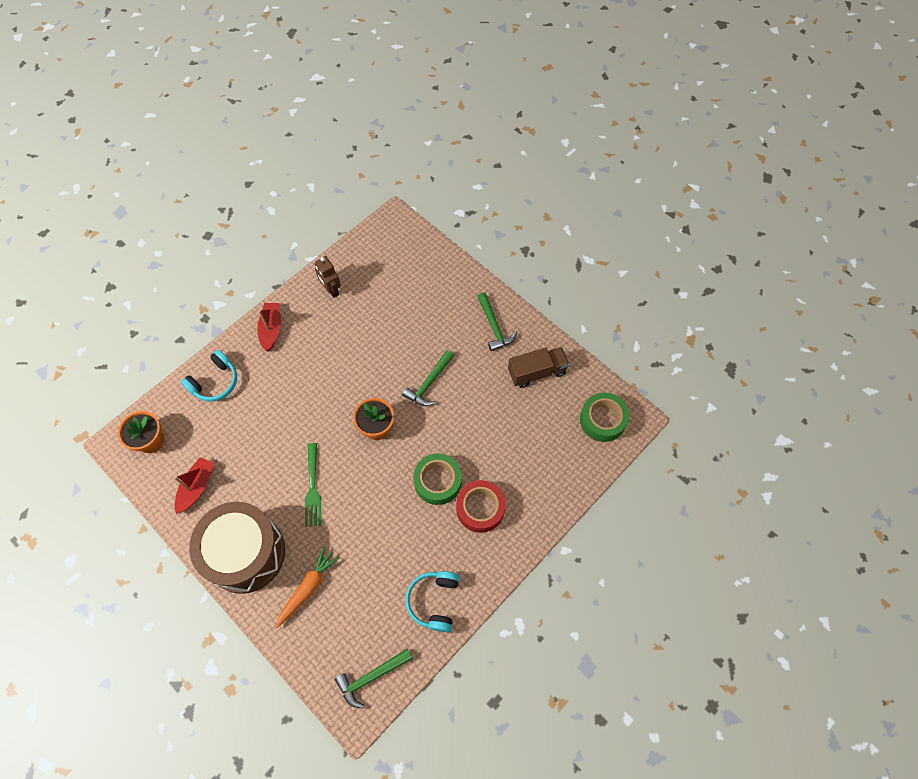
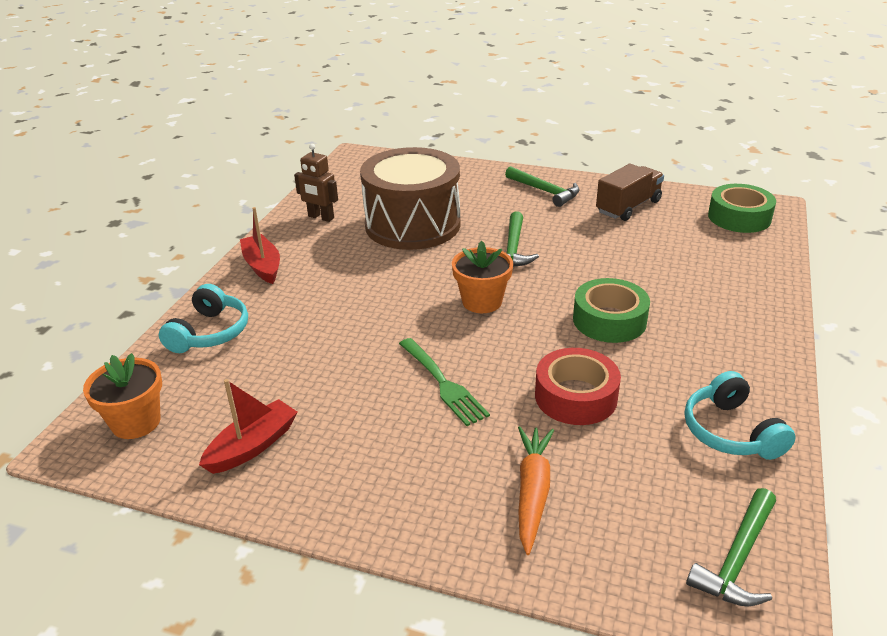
camera: 25 degrees left, 30 degrees down
(196, 487) = (252, 446): red boat -> red boat turned 45 degrees clockwise
(245, 553) = (394, 491): brown drum -> brown drum (412, 225)
(480, 508) = (688, 325): red tape -> red tape (576, 396)

